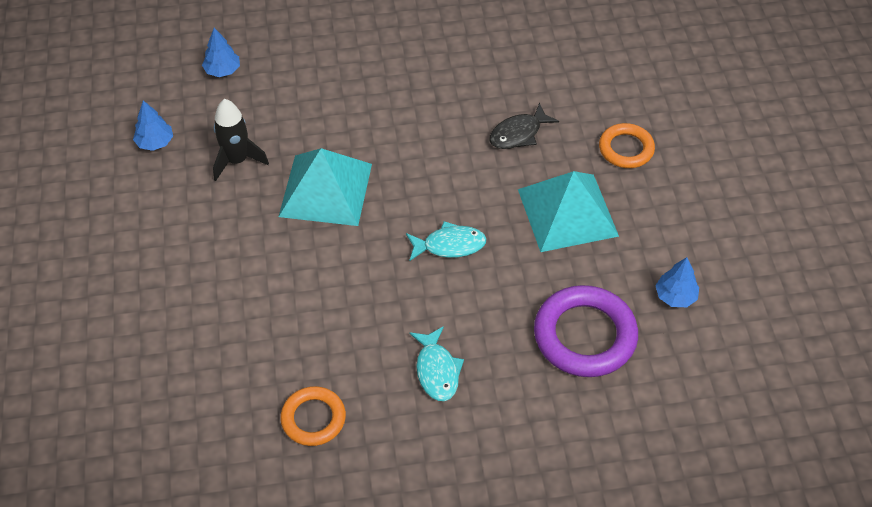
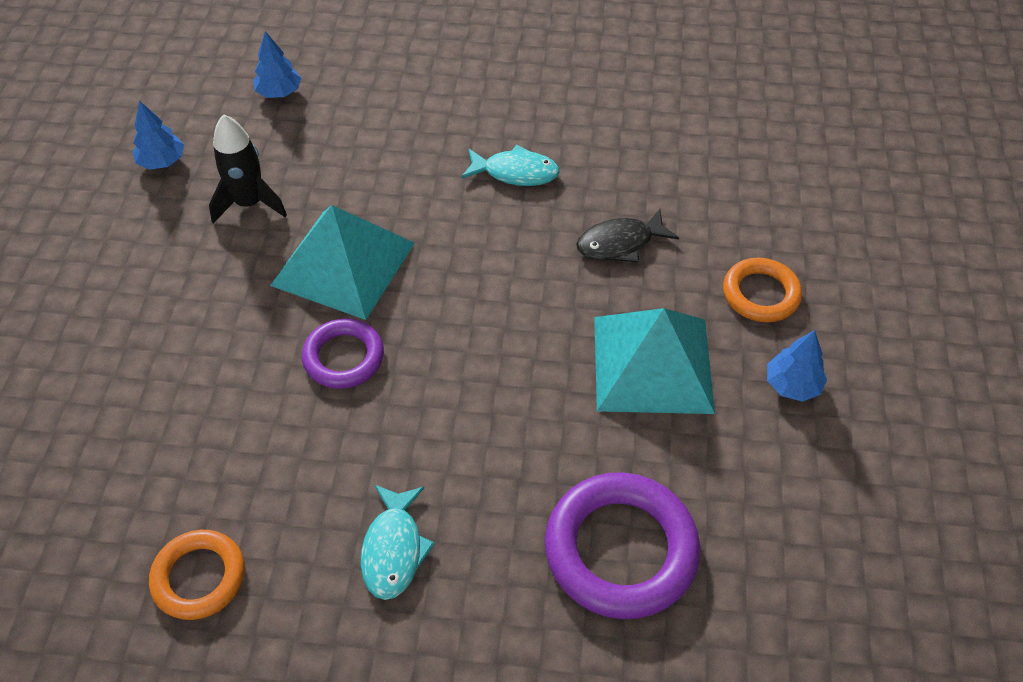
camera: 15 degrees right, 0 degrees up
(353, 255) = (343, 357): none -> purple ring
(449, 245) = (476, 373): turquoise fish -> turquoise fish (515, 172)
(675, 296) = (771, 522): blue tree -> blue tree (792, 385)

